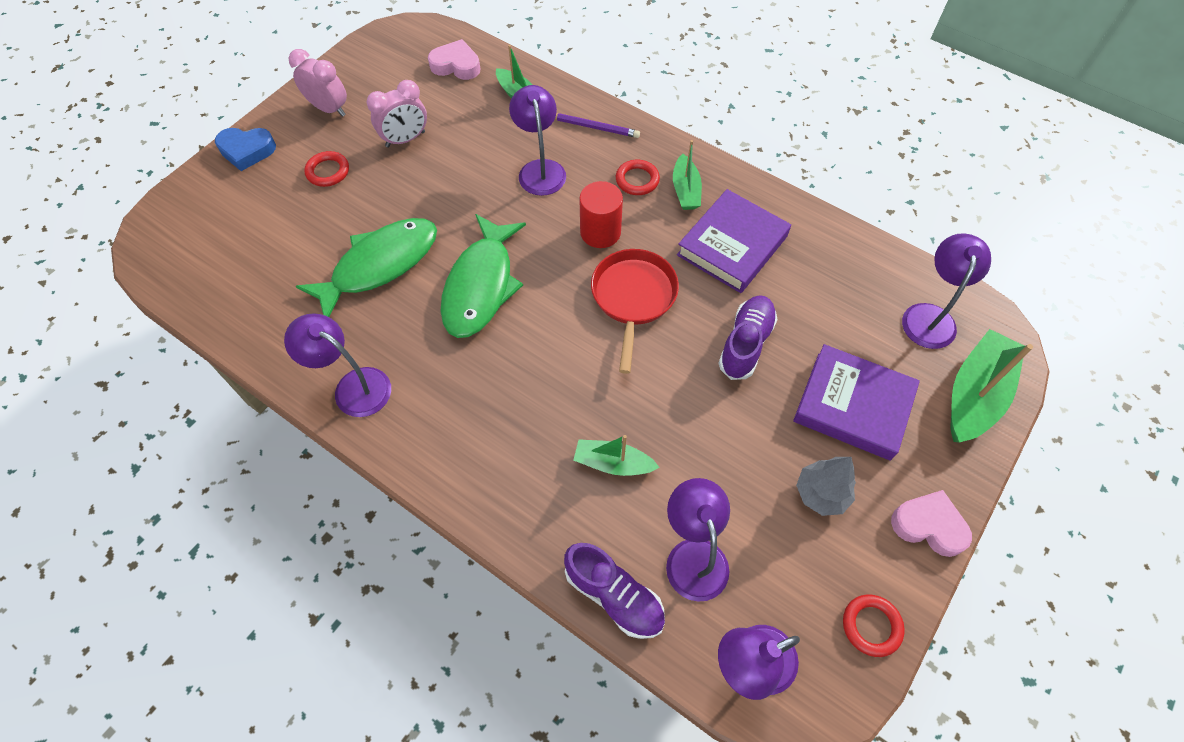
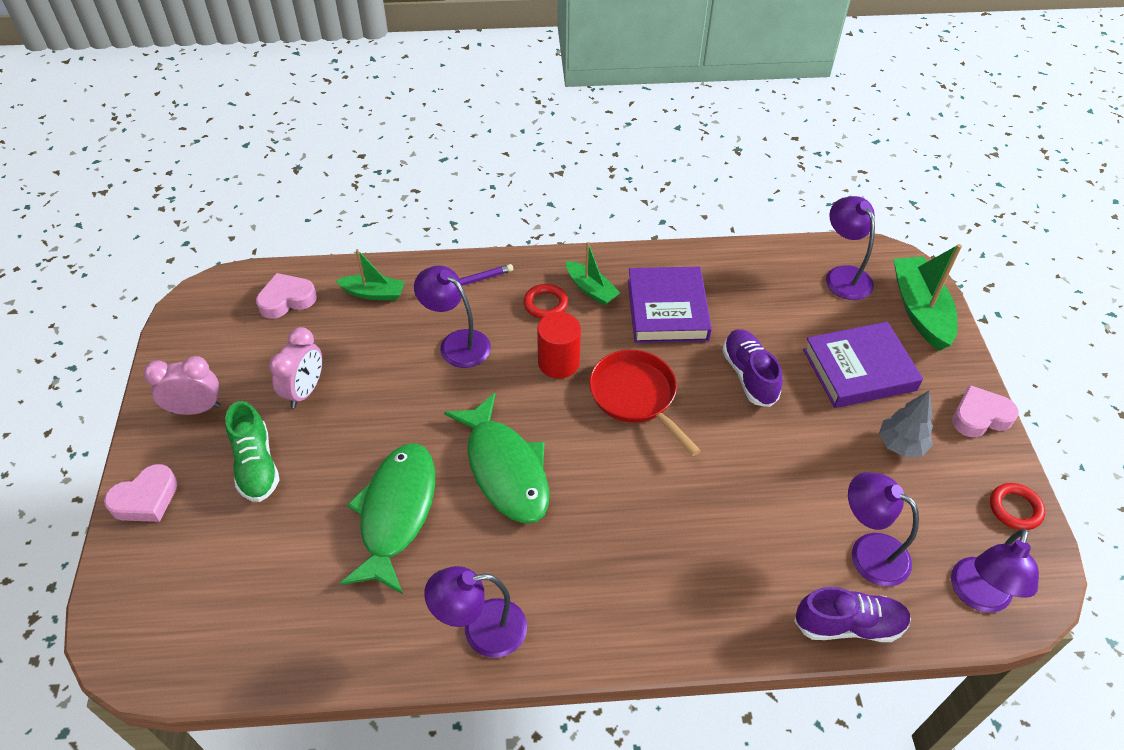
camera: 40 degrees left, 10 degrees down
(247, 151) = (146, 499): blue heart -> pink heart
(328, 171) = (256, 465): red ring -> green shoe
(613, 463) = (749, 530): green boat -> none

